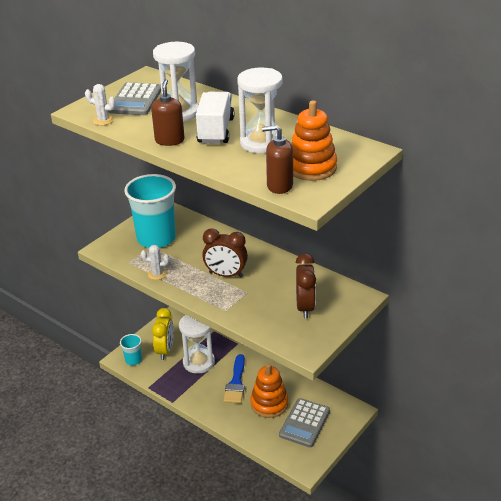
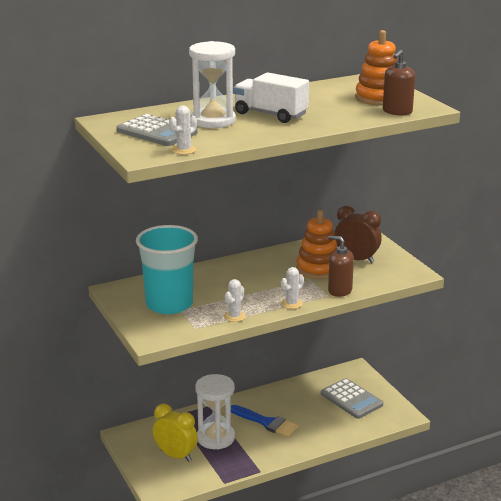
camera: 65 degrees left, 10 degrees down
(133, 360) = (170, 482): turquoise cup -> none
(169, 140) = (266, 132): brown soap dispenser -> brown soap dispenser (339, 290)
(197, 295) = (292, 303): none -> white cactus
(226, 275) = (272, 282): brown clock -> none
(261, 143) = (315, 104): white hourglass -> none
(269, 404) = (311, 411): orange stacking toy -> orange stacking toy (318, 269)

